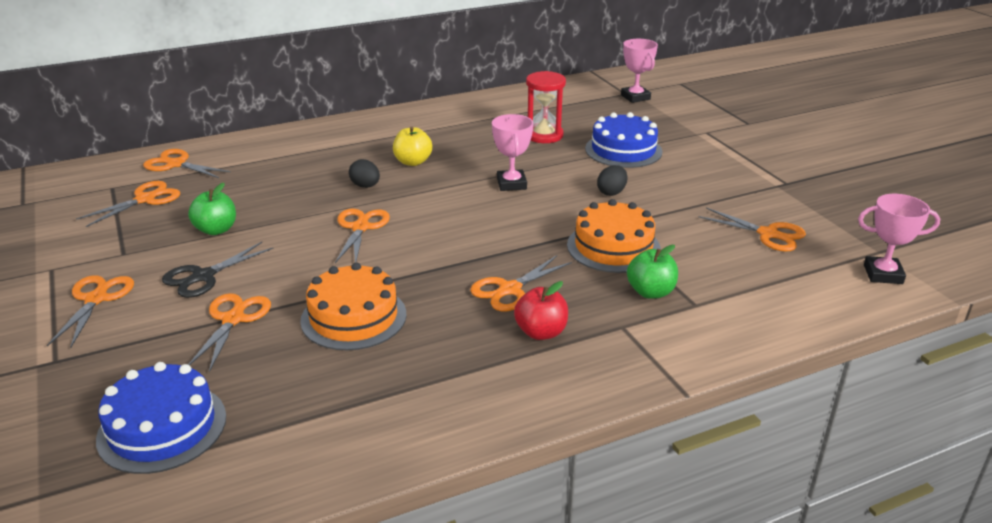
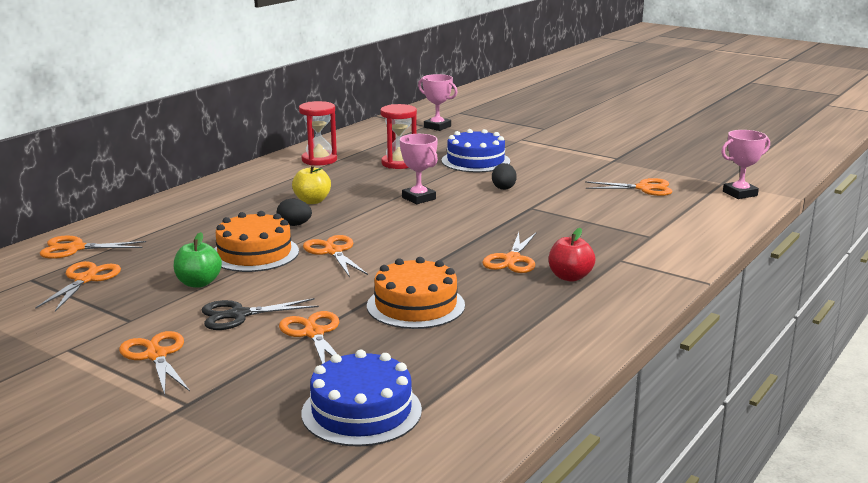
camera: 30 degrees left, 10 degrees down
(203, 276) = (239, 315): black scissors -> black scissors turned 60 degrees clockwise
(476, 114) = (319, 160): none -> red hourglass
(613, 247) = (550, 218): orange cake -> orange cake (254, 253)
(650, 292) = (612, 237): green apple -> none

